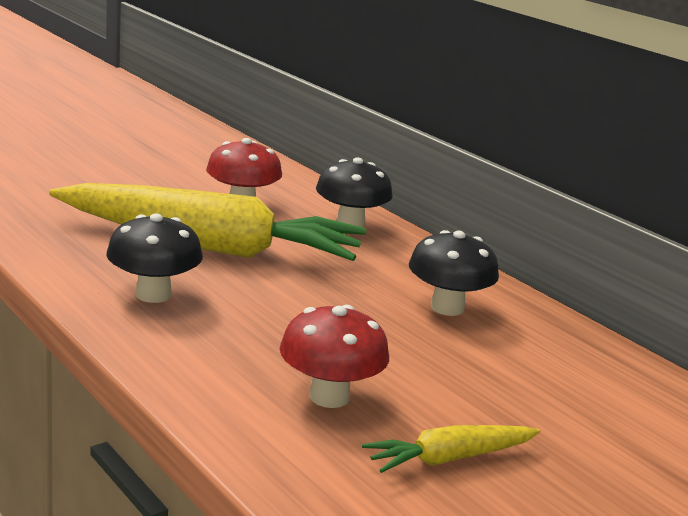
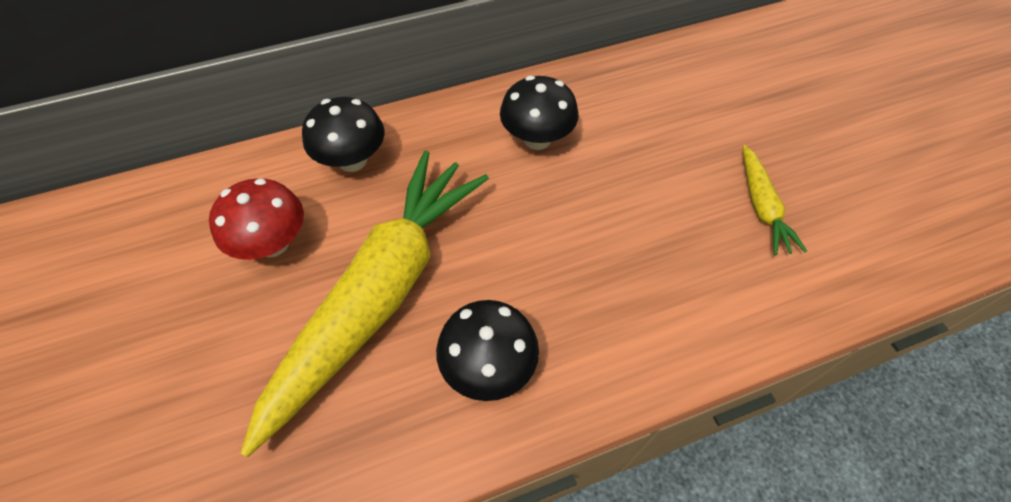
camera: 70 degrees left, 35 degrees up
(329, 396) = (682, 259): red mushroom -> none

